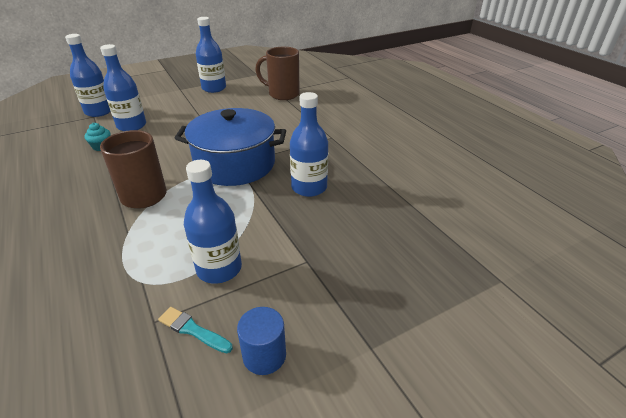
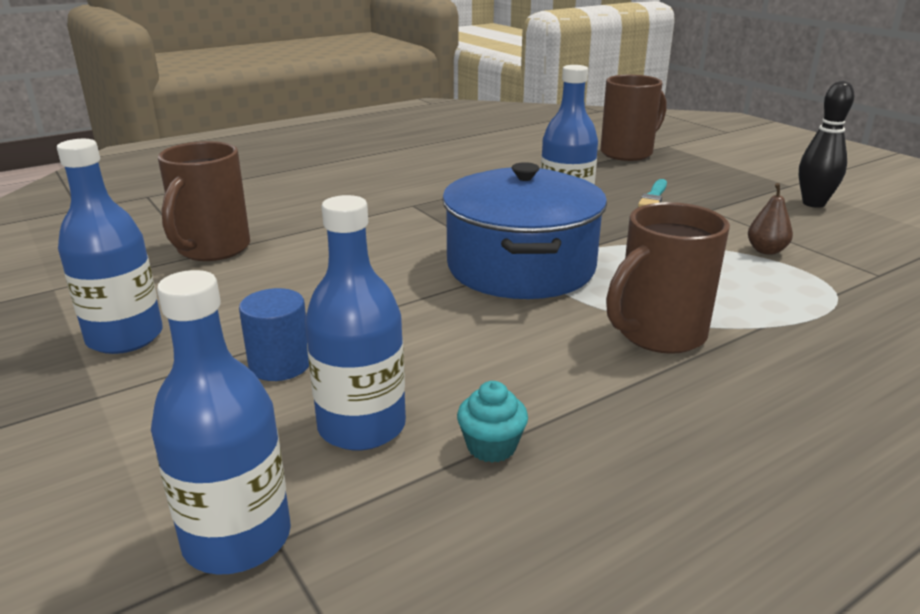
camera: 95 degrees left, 10 degrees down
(193, 330) = (862, 253): turquoise brush -> turquoise brush (653, 197)
(219, 268) = (766, 250): blue bottle -> brown pear
(264, 355) = (847, 220): blue cylinder -> blue cylinder (280, 365)
(312, 345) = (813, 203): none -> black bowling pin
(461, 244) = (628, 153): none -> brown mug

